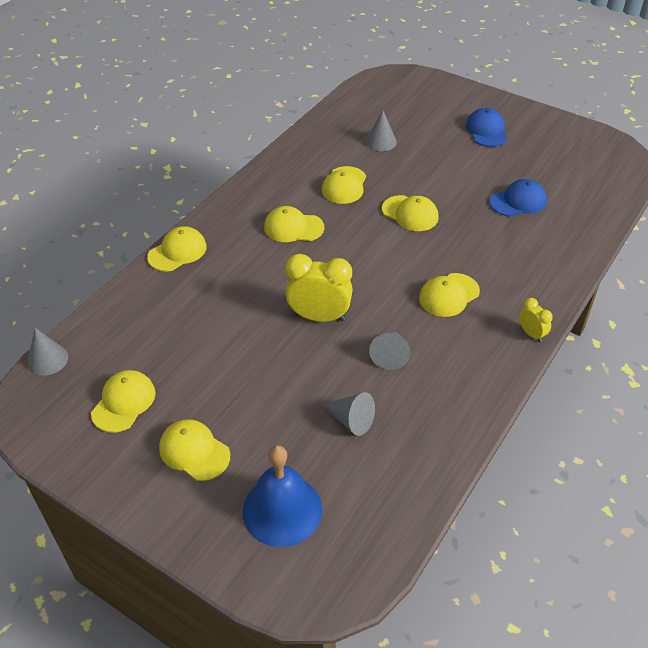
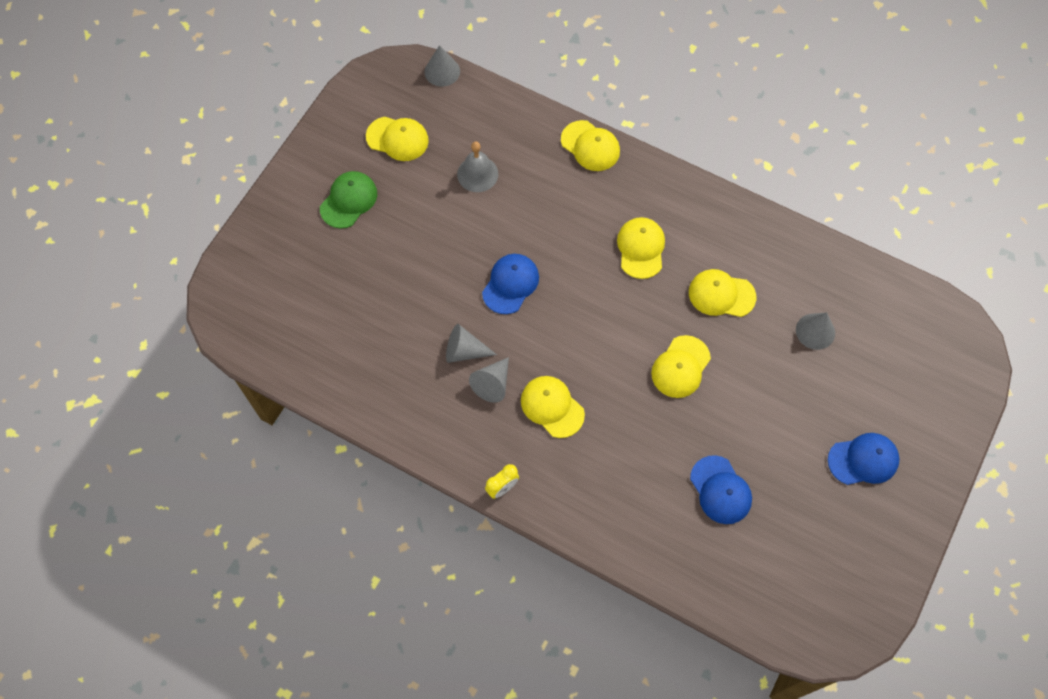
camera: 85 degrees right, 20 degrees up
(187, 335) = (477, 174): none -> grey bell
(194, 451) = (348, 200): yellow cap -> green cap
(282, 510) = (293, 273): blue bell -> none
(319, 317) = (510, 284): yellow clock -> blue cap
(351, 420) = (385, 320): grey cone -> grey cone (492, 384)

